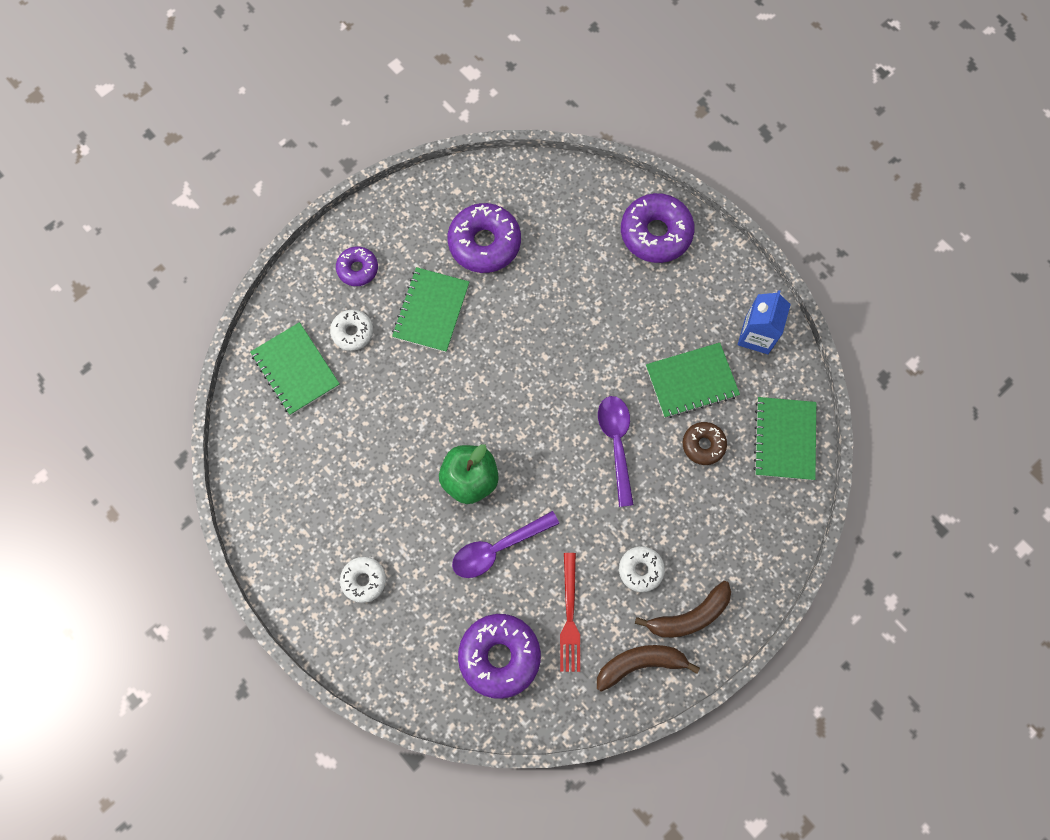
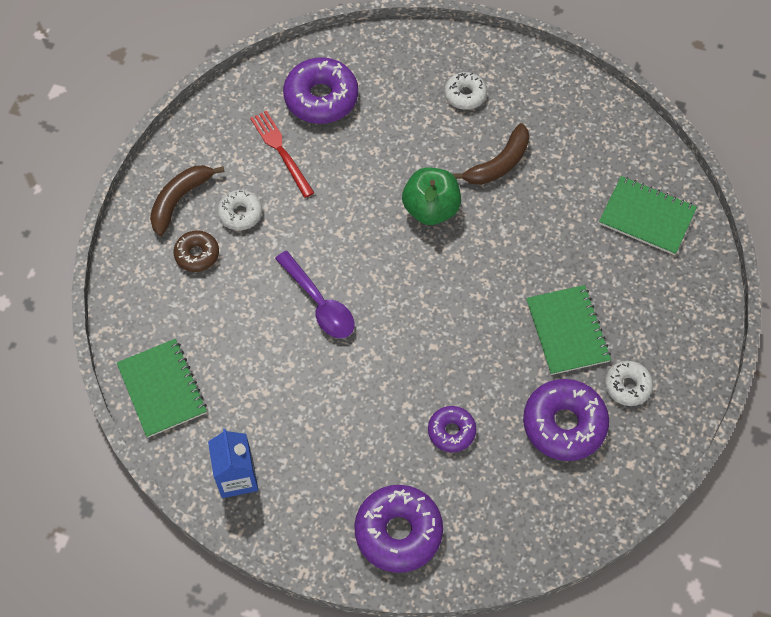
camera: 150 degrees right, 10 degrees down
(352, 332) = (623, 274): white donut -> white donut (627, 386)
(358, 269) = (664, 332): purple donut -> purple donut (451, 431)
(497, 548) = (372, 169): purple spoon -> none
(640, 664) = (203, 147): brown banana -> brown banana (498, 164)
(691, 381) = (279, 397): green notebook -> none
(703, 445) = (238, 344): brown donut -> brown donut (197, 254)

